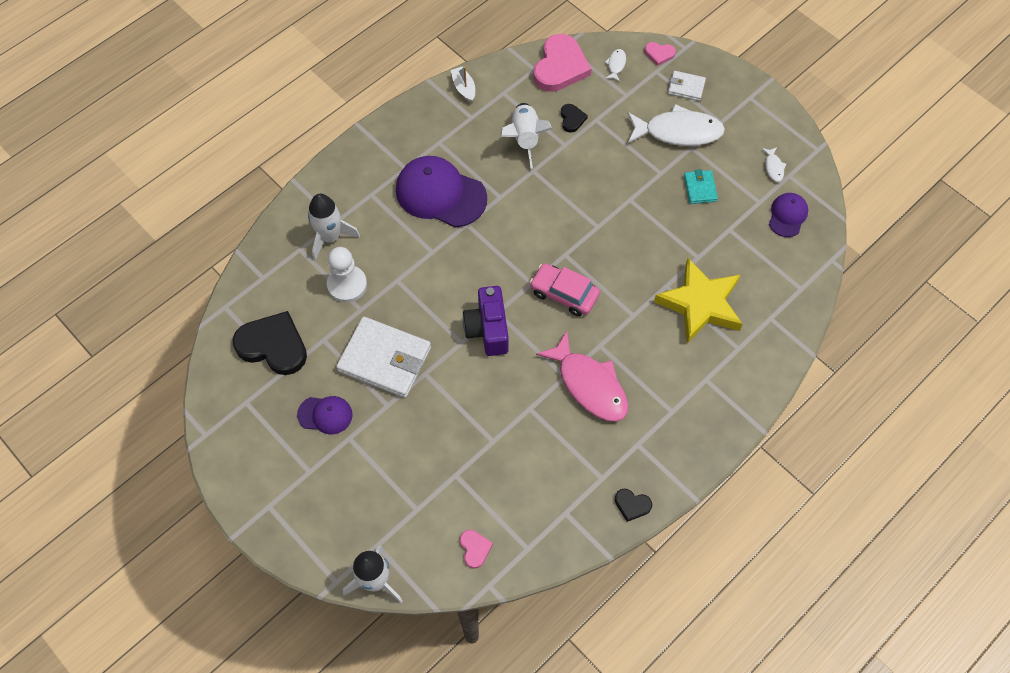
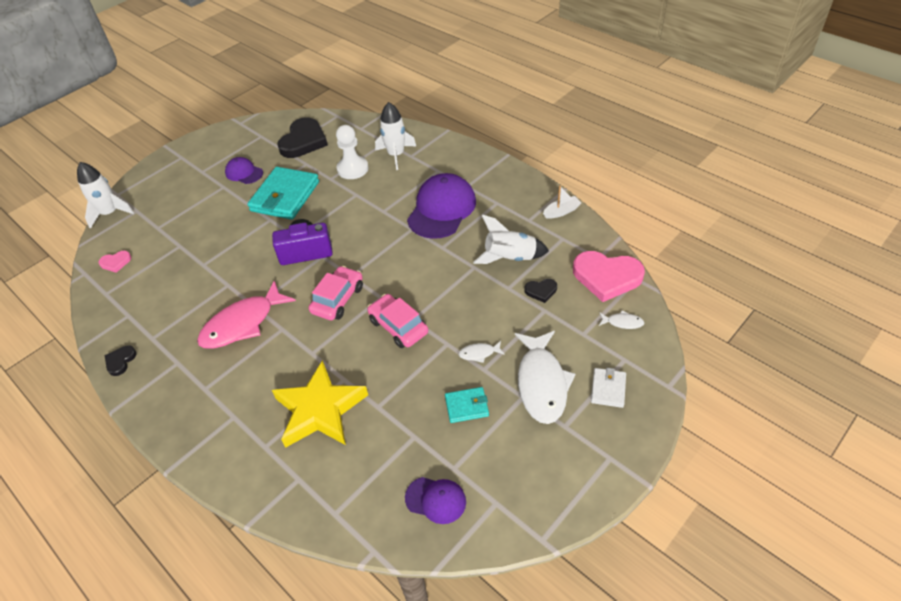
camera: 90 degrees right, 15 degrees down
(325, 415) = (244, 173): purple cap -> purple cap turned 120 degrees clockwise
(385, 359) = (285, 196): white wallet -> turquoise wallet
(606, 239) = (398, 326): none -> pink car
(659, 54) = (650, 361): pink heart -> none
(773, 167) = (505, 484): white fish -> white fish (479, 353)

